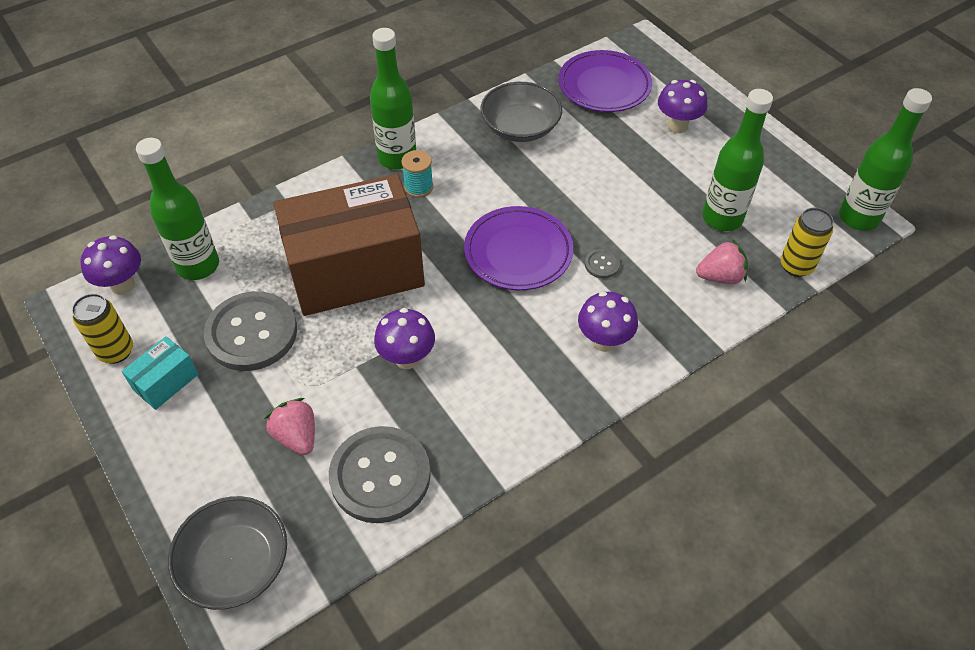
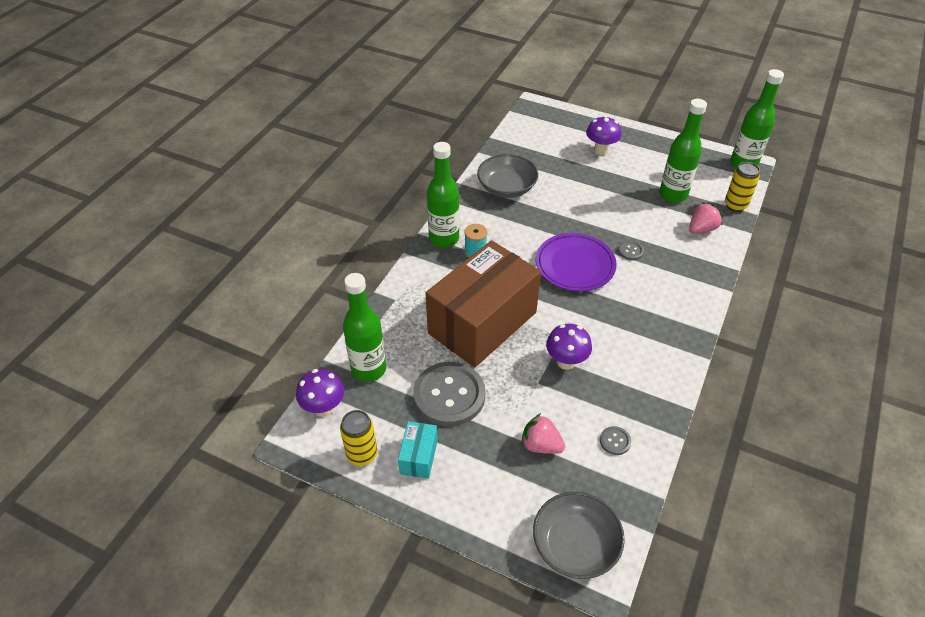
camera: 30 degrees left, 5 degrees down
(380, 476) = (615, 441): grey button -> grey button, size x0.41
(604, 86) = (536, 142): purple plate -> none
(604, 341) = (671, 295): purple mushroom -> none

